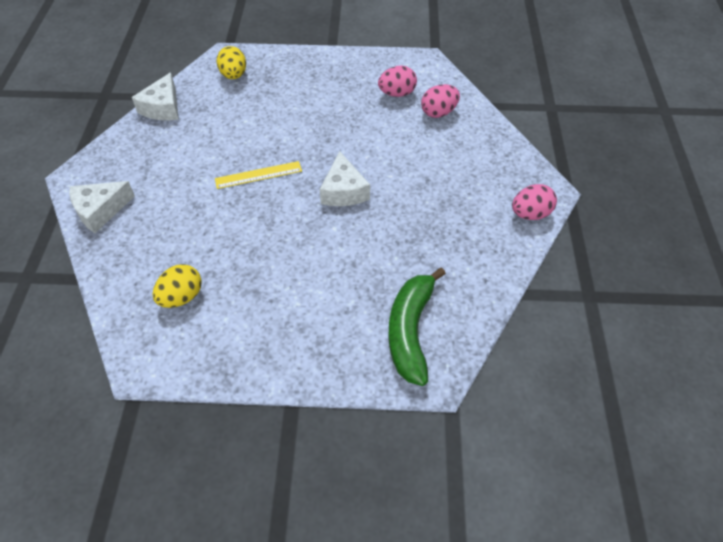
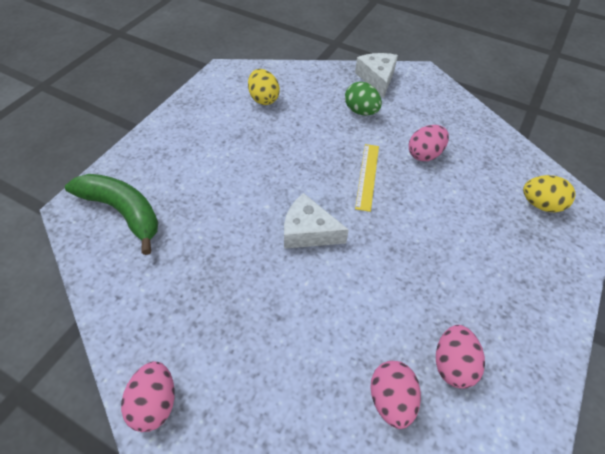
camera: 115 degrees right, 0 degrees up
(162, 108) = (498, 138): white cheese -> none
(166, 206) = (361, 111): none -> green egg
(209, 147) = (424, 154): none -> pink egg

